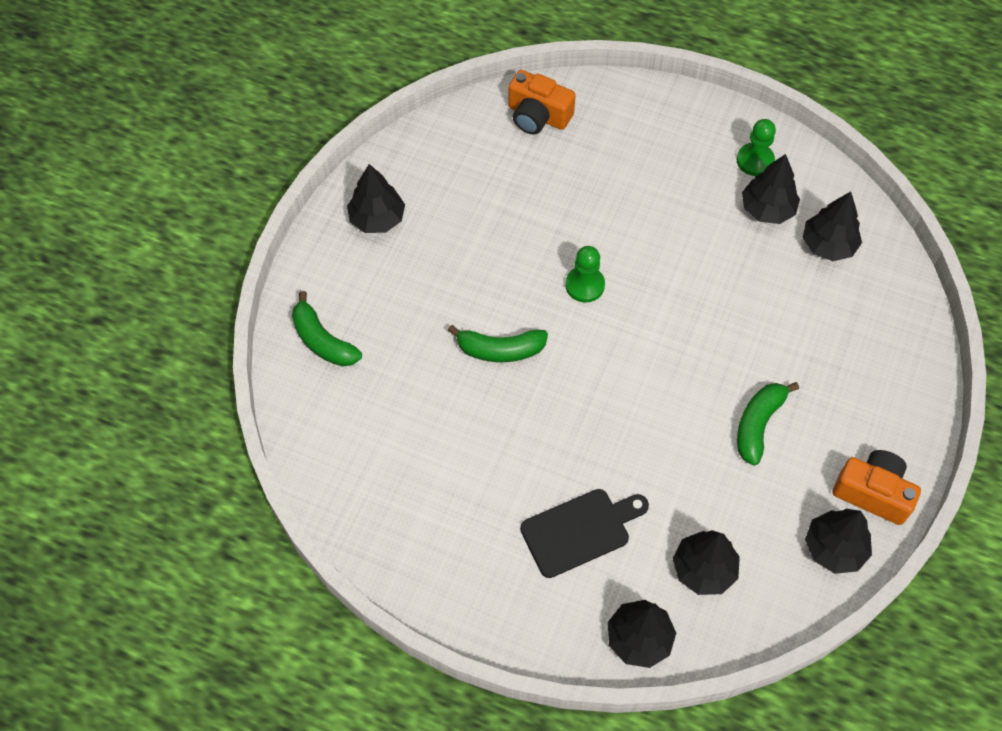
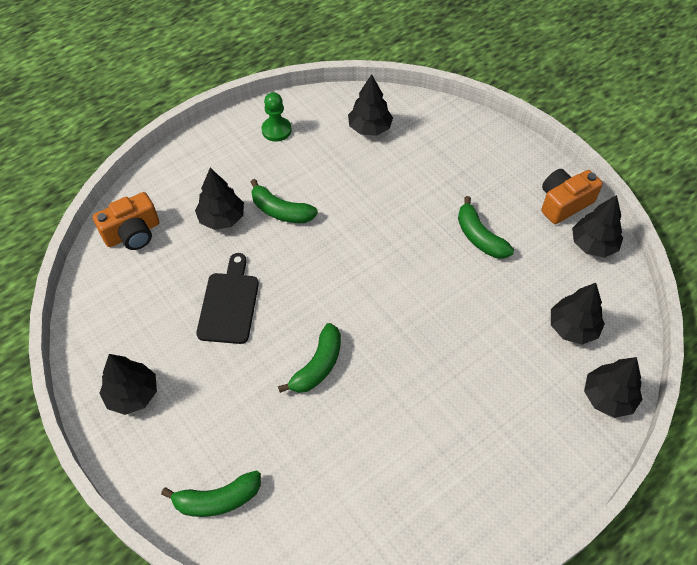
camera: 60 degrees left, 5 degrees down
(580, 531) = (503, 391): black cutting board -> black cutting board (229, 304)
(585, 285) = (301, 280): green pawn -> none
(654, 222) = (281, 211): none -> green banana
(767, 209) = (319, 144): black tree -> black tree (222, 218)

